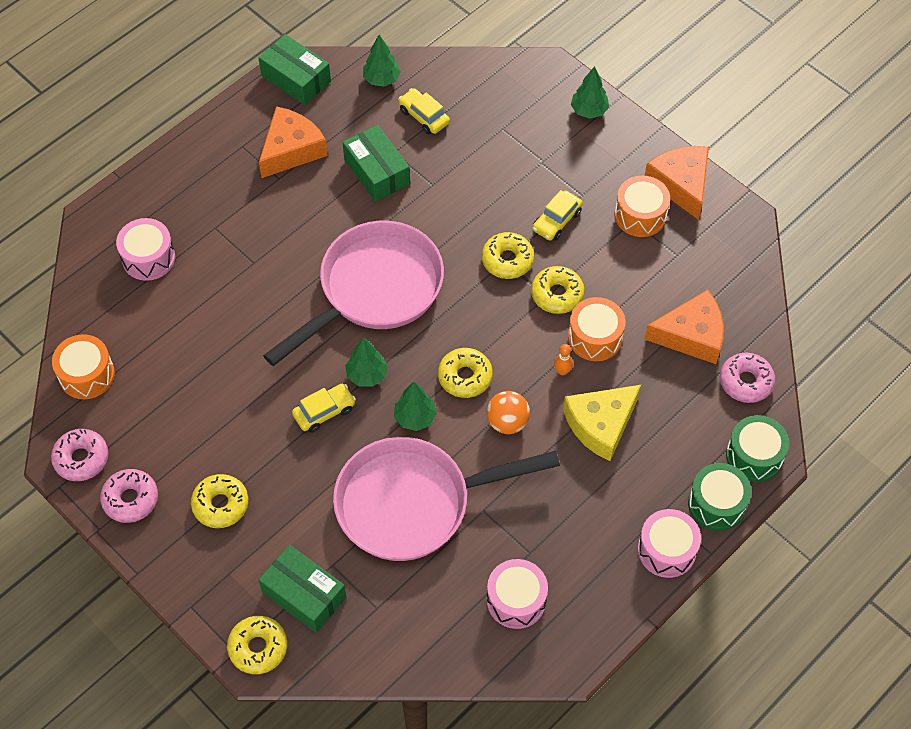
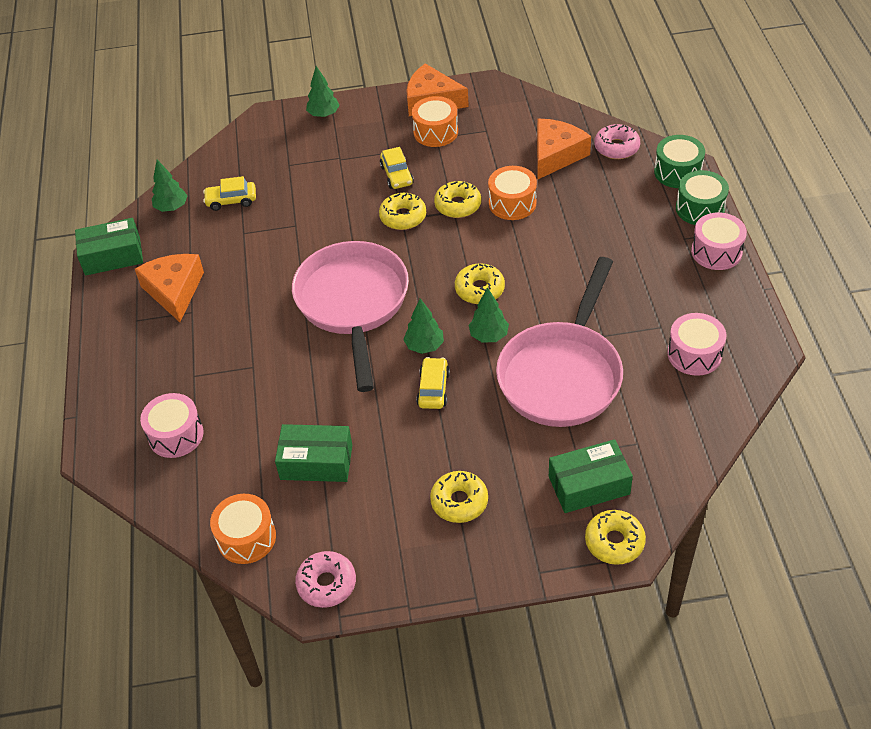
camera: 50 degrees left, 10 degrees down
(130, 499) = (399, 565): pink donut -> none
(377, 171) = (250, 251): green box -> green box (316, 462)
(507, 422) = (540, 284): orange ball -> none
(562, 371) = (524, 234): orange bowling pin -> none
(601, 425) = (586, 235): yellow cheese -> none

